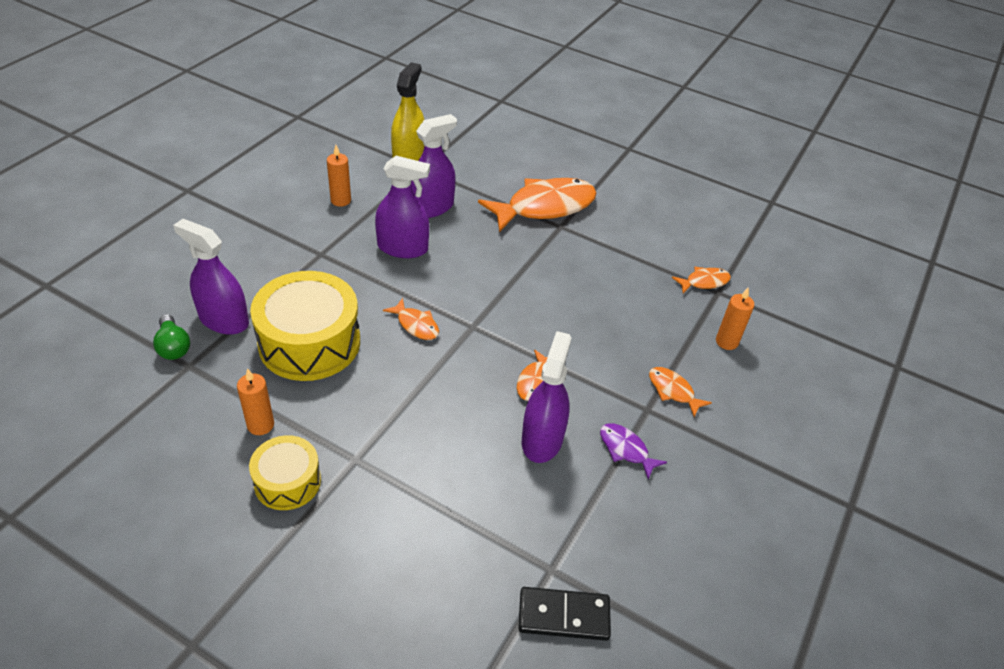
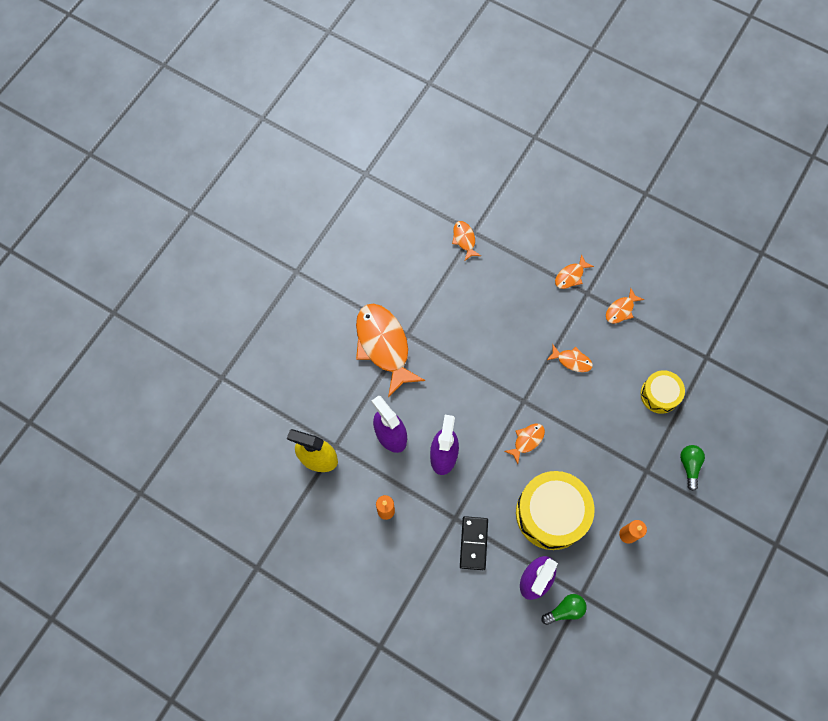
camera: 85 degrees left, 25 degrees up
(287, 481) = (668, 510): yellow drum -> yellow drum (659, 394)
(356, 519) = (689, 466): none -> green light bulb
(542, 439) = (619, 358): purple spray bottle -> none
(564, 615) = (733, 353): black domino -> black domino (473, 543)
(626, 449) = (621, 310): purple fish -> orange fish
(726, 342) = (523, 235): orange candle -> none

